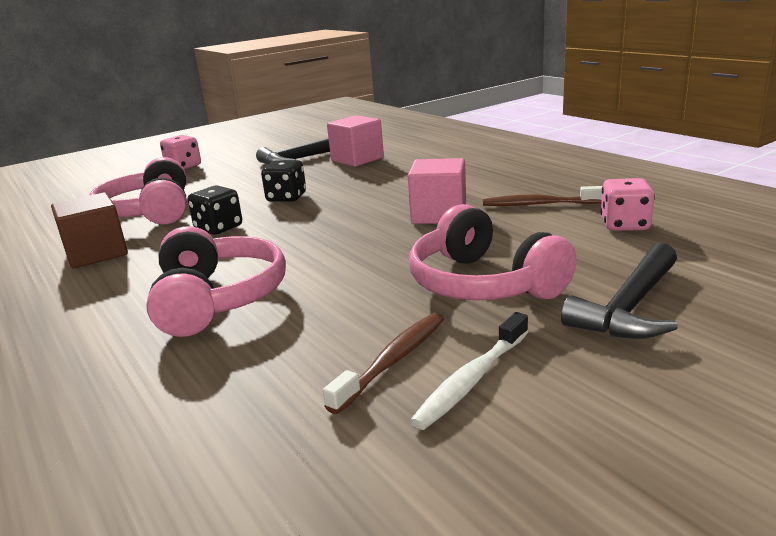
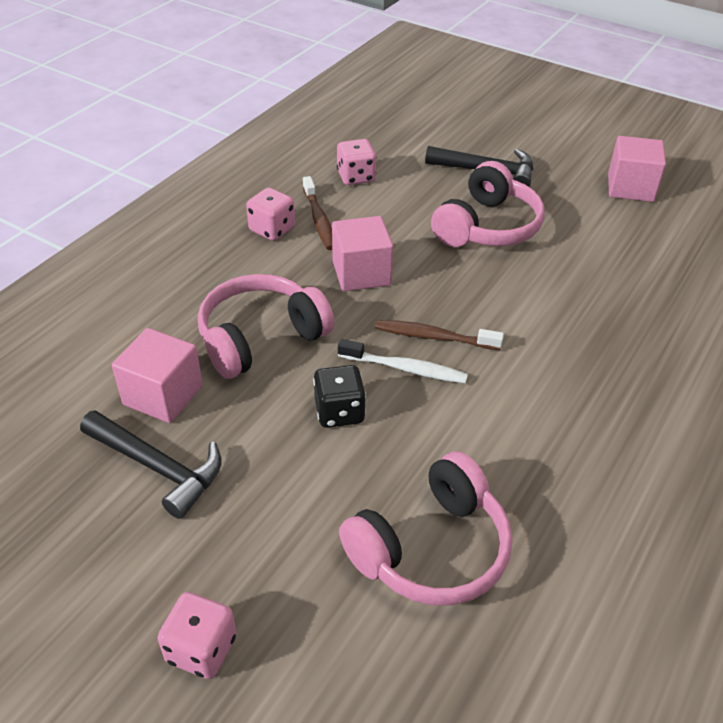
camera: 115 degrees left, 20 degrees up
(96, 253) = (569, 519): brown cube -> none
(218, 299) = (591, 356): pink headphones -> pink headphones (260, 338)
(219, 228) = (454, 434): black dice -> none
(393, 360) = (602, 244): brown toothbrush -> brown toothbrush (434, 337)
(471, 380) = (598, 214): white toothbrush -> white toothbrush (405, 368)
(530, 187) = (272, 229): none -> pink dice
(545, 448) = (630, 187): none -> pink cube

